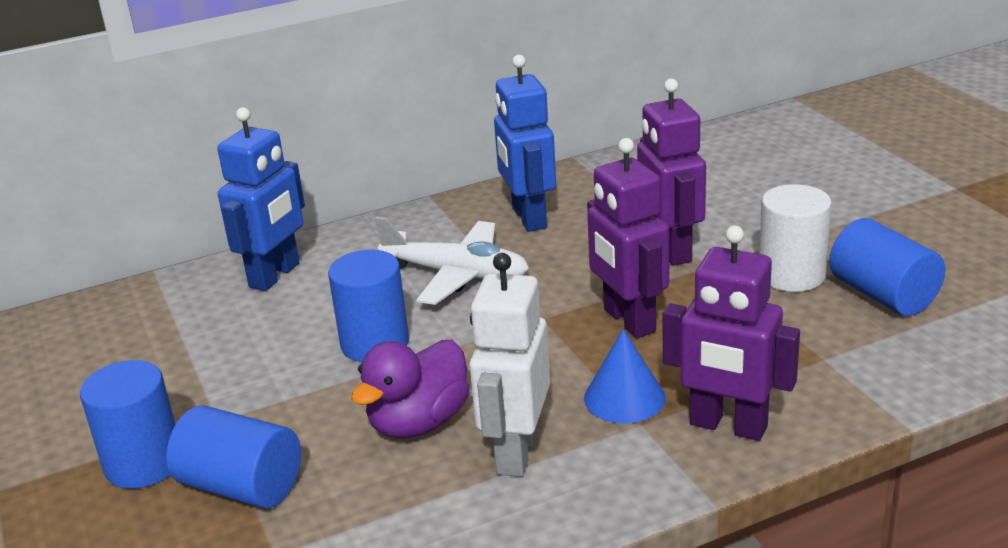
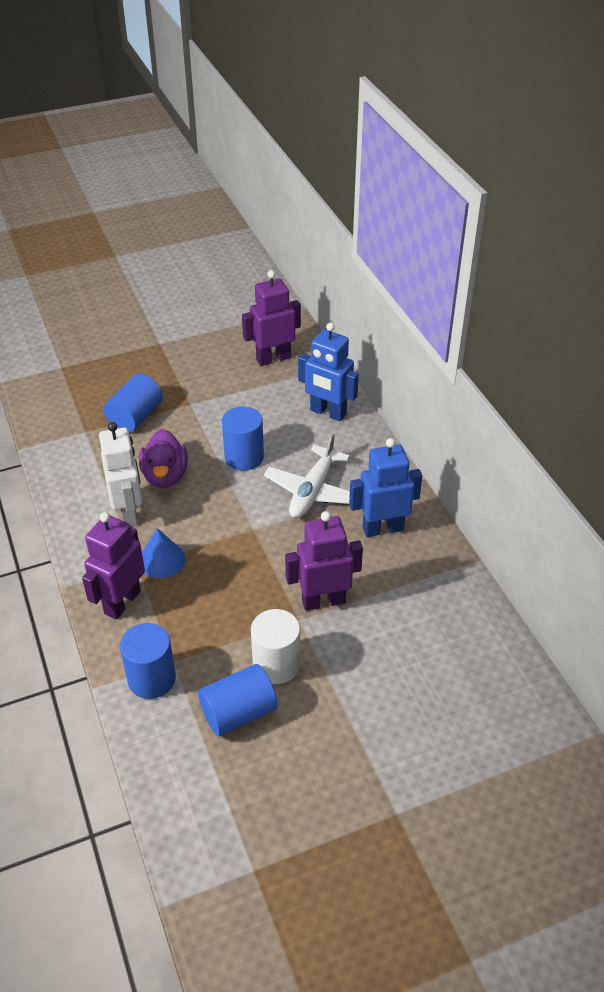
camera: 90 degrees right, 15 degrees up
(144, 464) = (163, 384): blue cylinder -> blue cylinder (151, 679)
(419, 423) = (165, 476): purple duck -> purple duck turned 135 degrees counterclockwise
(516, 452) = (129, 512): white robot -> white robot turned 60 degrees clockwise
(628, 321) = (240, 569): purple robot -> purple robot (273, 358)

